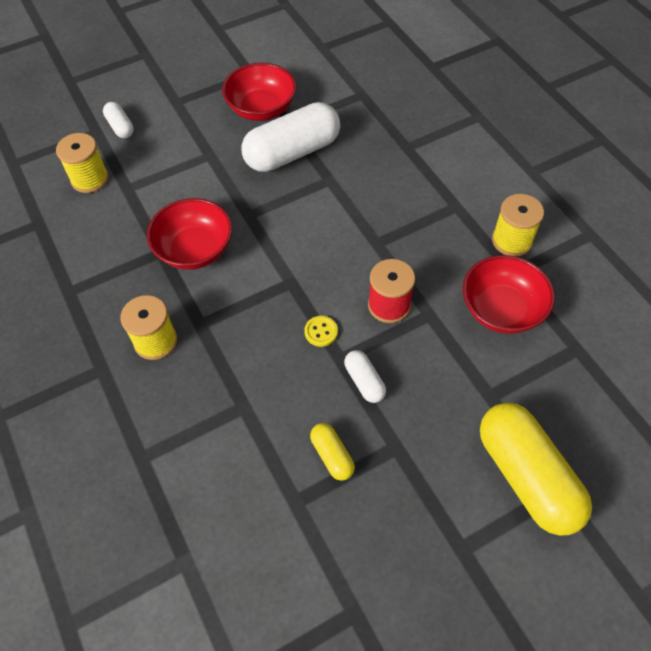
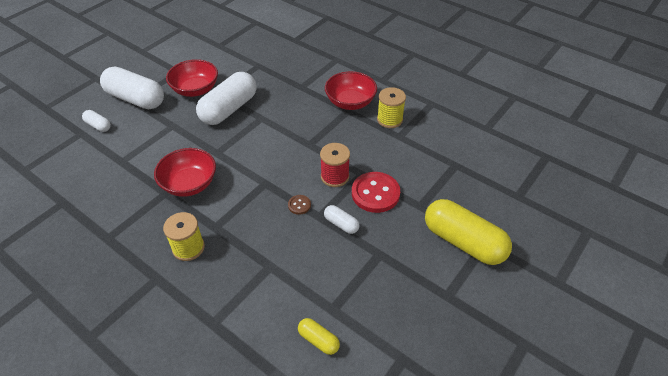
camera: 25 degrees left, 10 degrees down
(90, 179) = (90, 163): yellow spool -> none
(180, 100) = (136, 99): none -> white capsule
(321, 332) = (299, 205): yellow button -> brown button
(332, 455) = (342, 273): yellow capsule -> yellow capsule (318, 340)
(434, 352) = (375, 193): none -> red button
(501, 309) = (403, 158): red bowl -> red bowl (350, 102)

